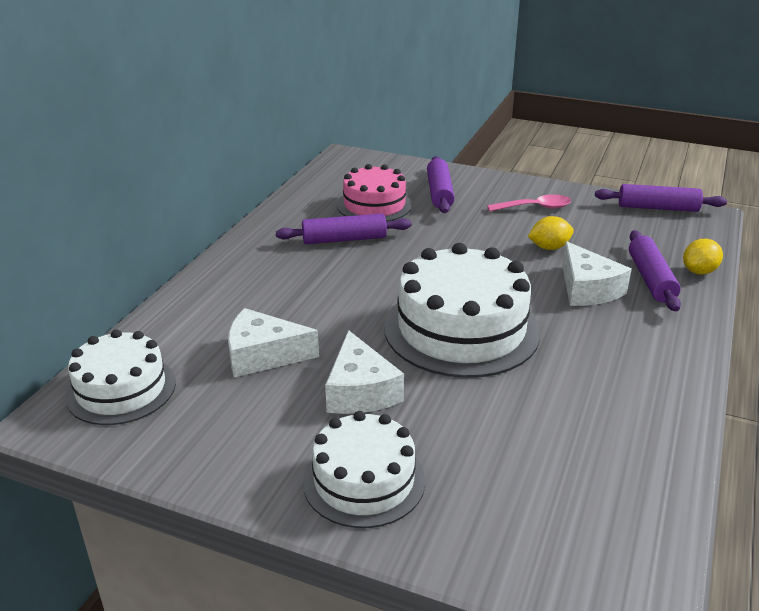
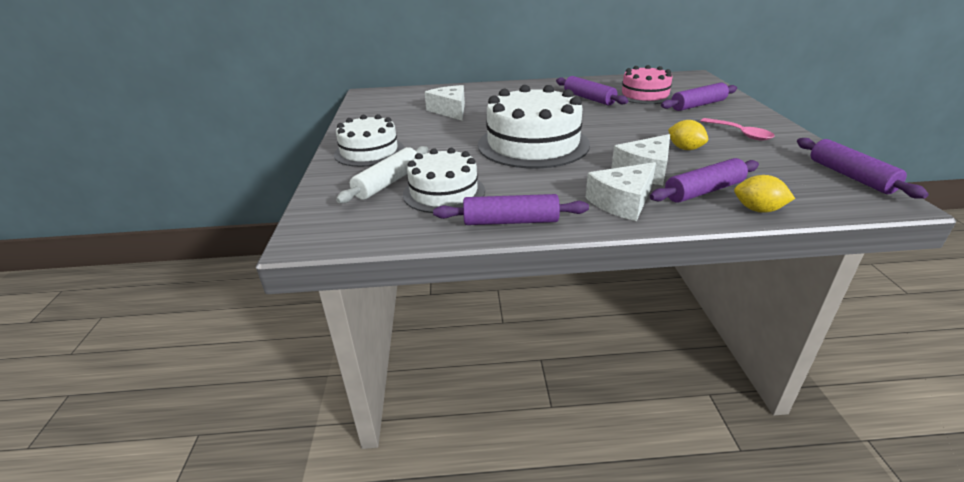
camera: 65 degrees right, 0 degrees up
(121, 389) = (397, 96): white cake -> white cake (444, 192)
(360, 391) = (442, 135): white cheese -> white cheese (622, 202)
(500, 486) = (388, 183): none -> white rolling pin
(664, 413) = (510, 221): none -> purple rolling pin

